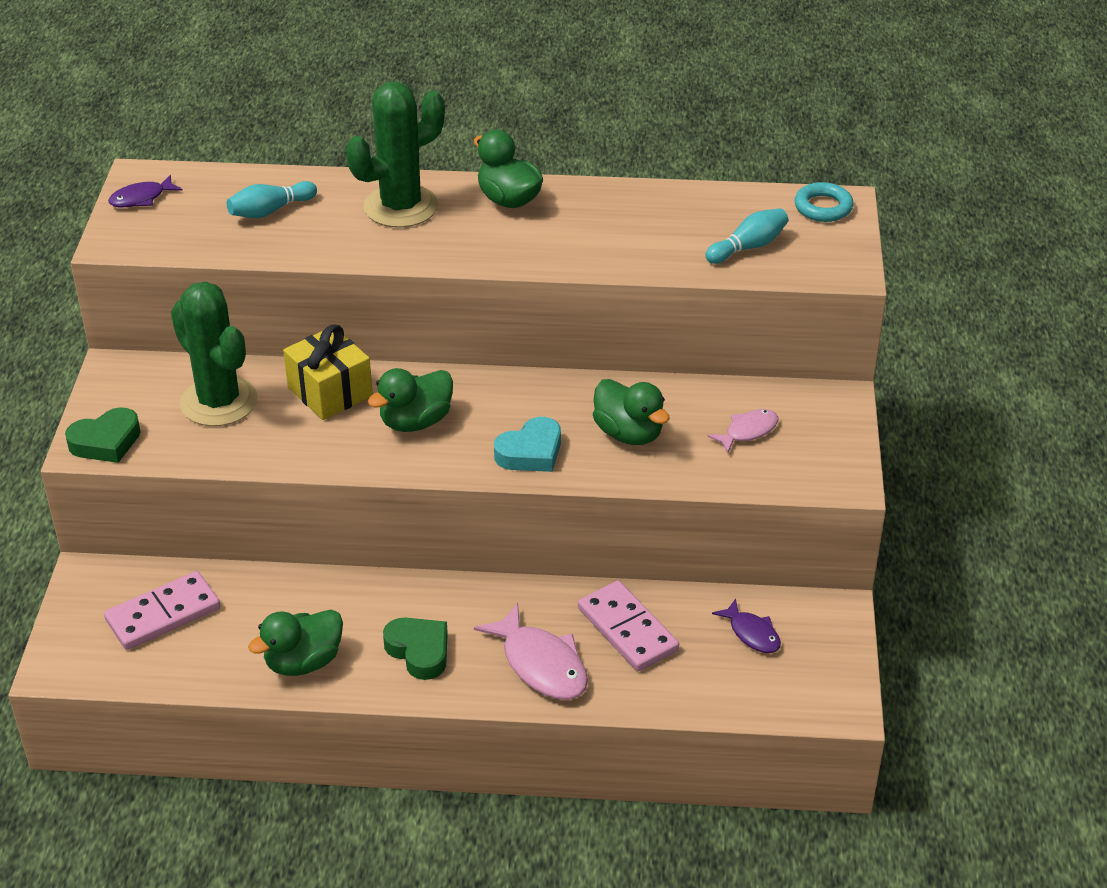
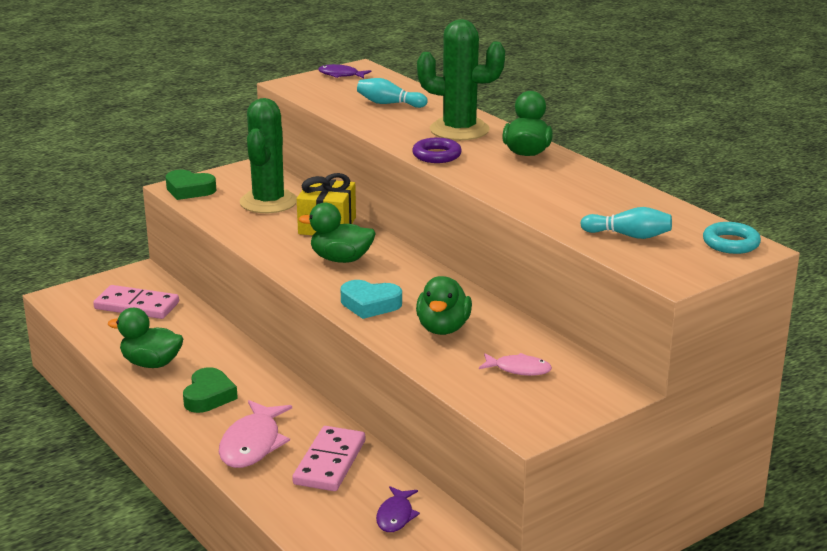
camera: 50 degrees right, 15 degrees down
(442, 252) = (436, 155): none -> purple ring

